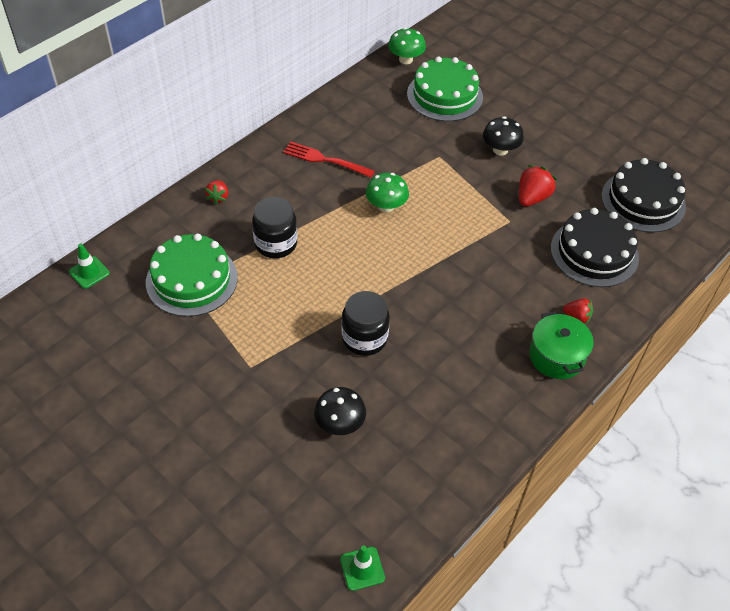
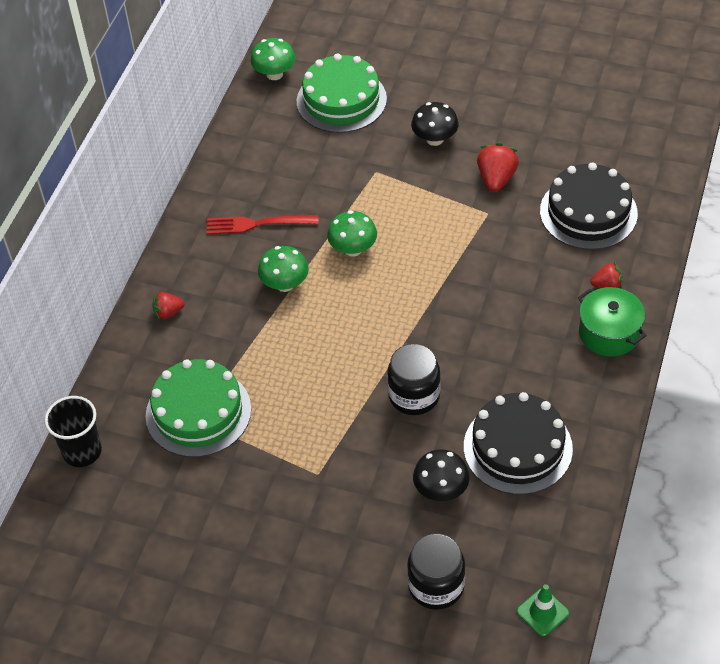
camera: 20 degrees left, 0 degrees up
(89, 272) = (82, 451): green traffic cone -> black cup
(218, 197) = (168, 312): red strawberry -> red strawberry turned 90 degrees clockwise
(276, 244) = (262, 337): black jar -> black jar (436, 586)
(317, 211) = (285, 284): none -> green mushroom
(643, 201) = (607, 138): black cake -> black cake (517, 447)

